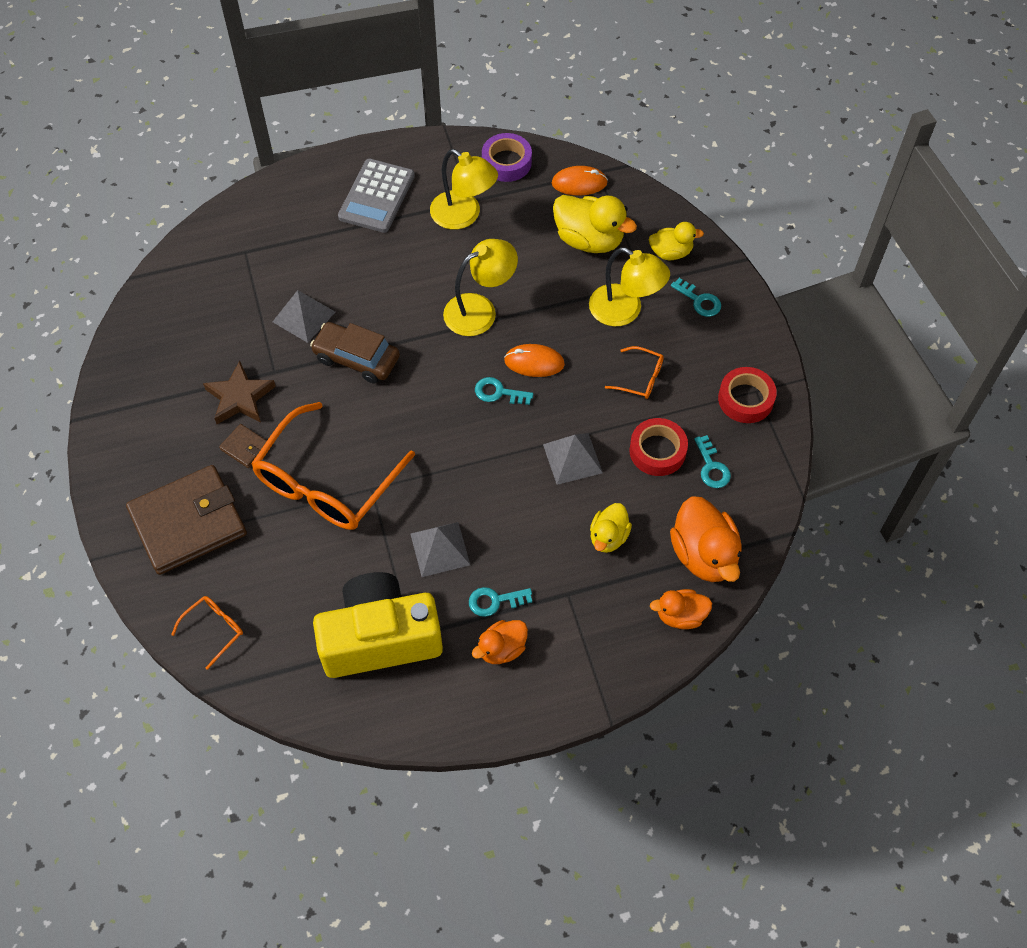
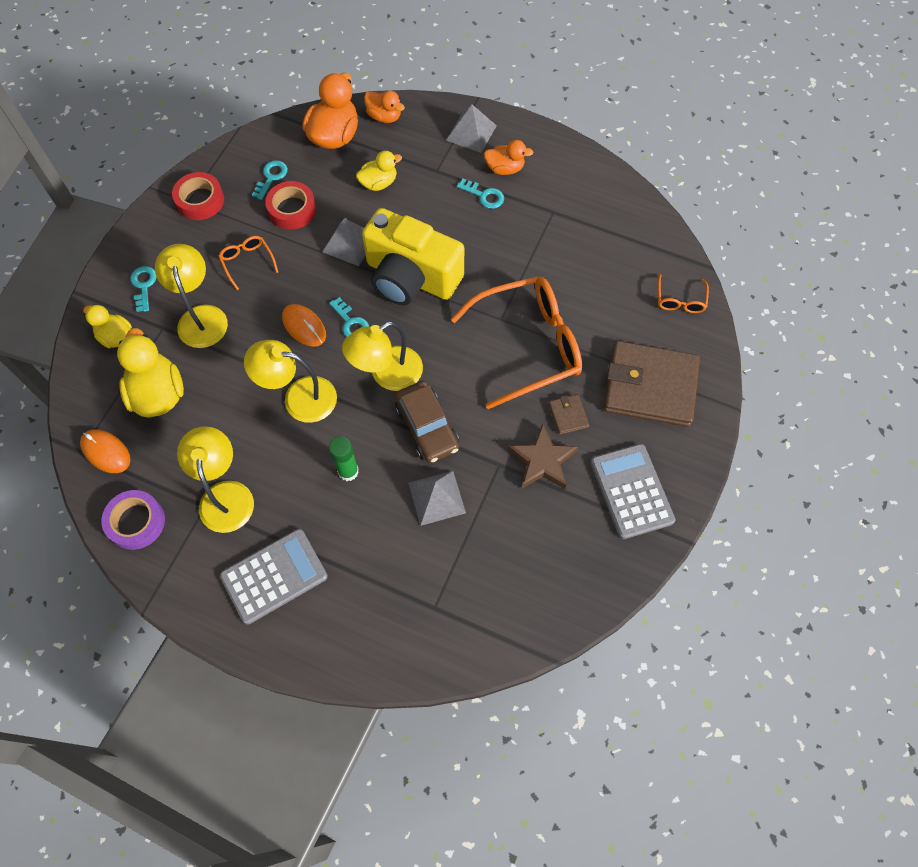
camera: 140 degrees left, 5 degrees up
(148, 424) = (631, 491): none -> grey calculator
(213, 630) = (680, 300): orange glasses -> orange glasses turned 75 degrees counterclockwise
(380, 638) = (574, 223): yellow camera -> yellow camera (411, 277)
(389, 288) = (348, 471): none -> green glue stick
(427, 374) = (387, 374): none -> yellow lamp
(440, 549) = (490, 248): grey pyramid -> grey pyramid (471, 132)

